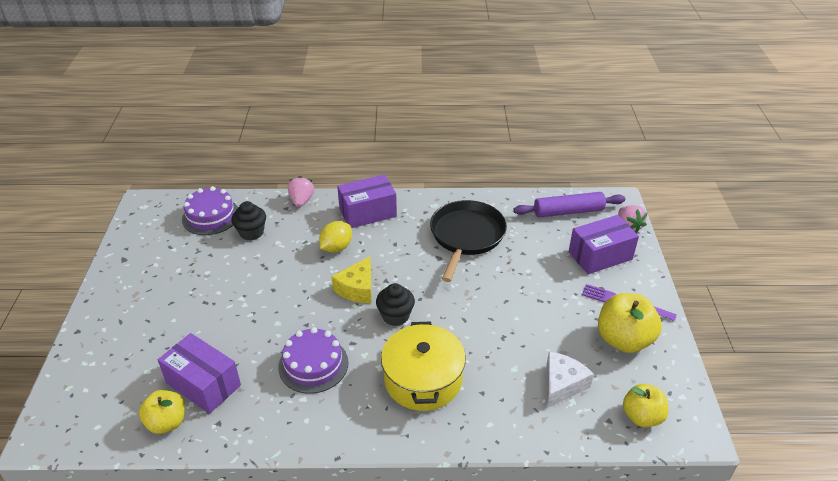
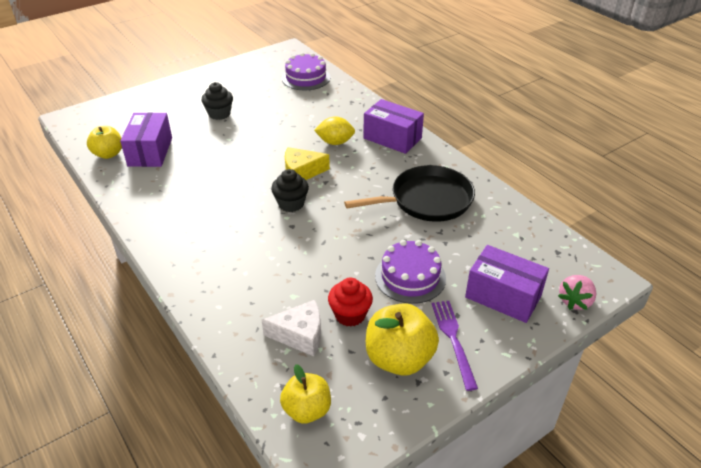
camera: 55 degrees right, 0 degrees up
(251, 232) = (308, 100): black cupcake -> black cupcake (219, 114)
(301, 201) = (367, 104): pink strawberry -> none
(313, 364) = (205, 188): purple cake -> purple cake (410, 277)
(423, 379) = (236, 248): yellow pot -> none
(561, 344) = (350, 315): none -> red cupcake
(568, 211) = (542, 249): purple rolling pin -> none

